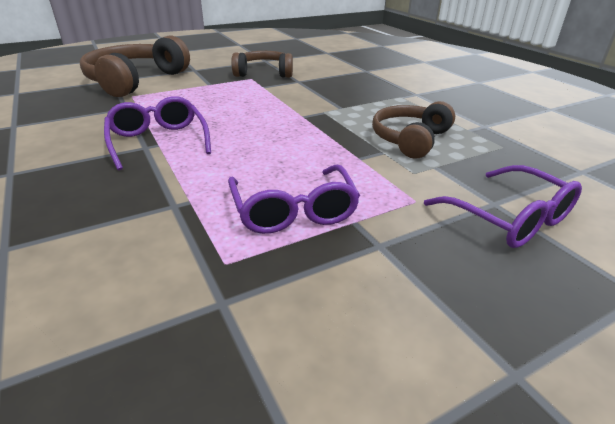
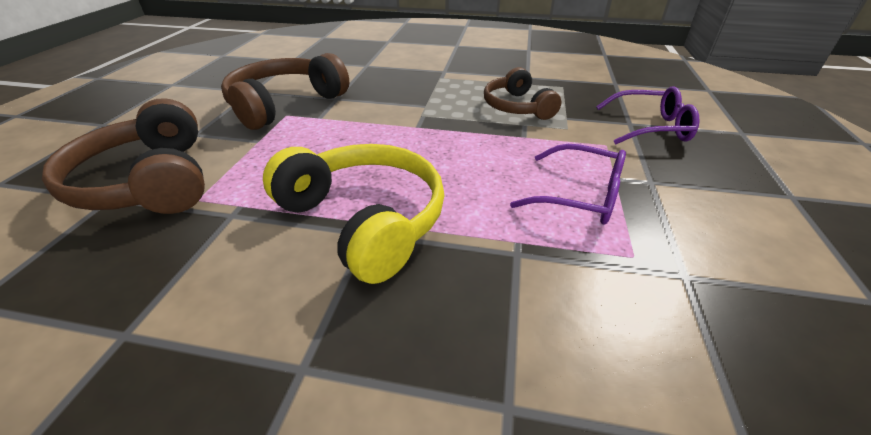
camera: 50 degrees left, 5 degrees up
(158, 141) = (364, 220): purple glasses -> yellow headphones
(264, 73) = (285, 104): brown headphones -> brown headphones, size x1.55

